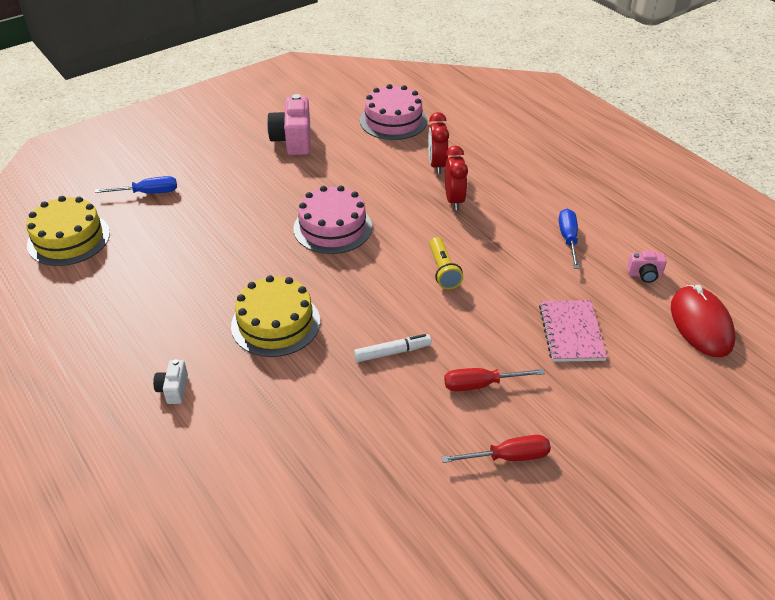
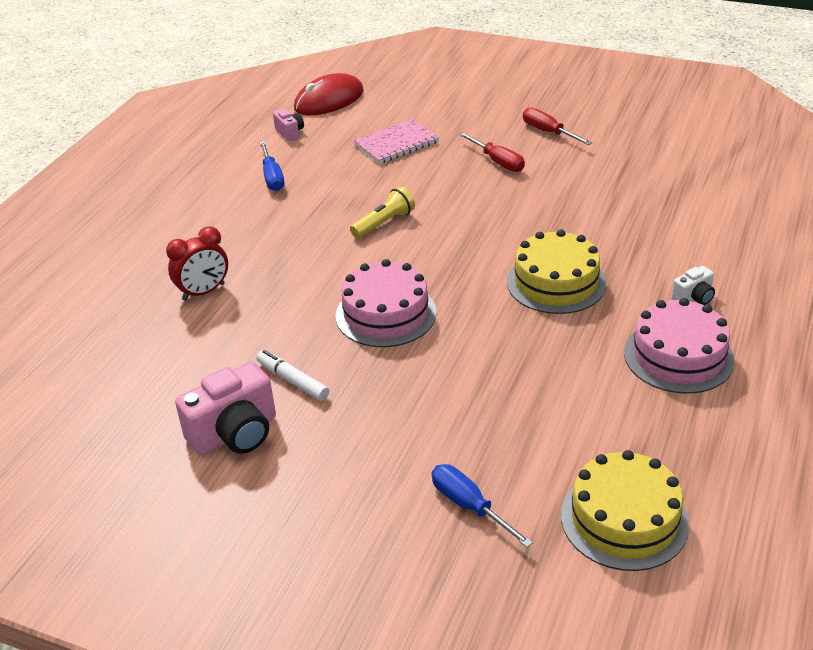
camera: 120 degrees left, 5 degrees down
(392, 352) = (513, 210): white marker -> white marker (293, 381)
(393, 121) = (121, 366): pink cake -> pink cake (678, 356)
(454, 200) = (264, 256): red clock -> none
(568, 239) = (272, 177): blue screwdriver -> blue screwdriver turned 75 degrees counterclockwise

